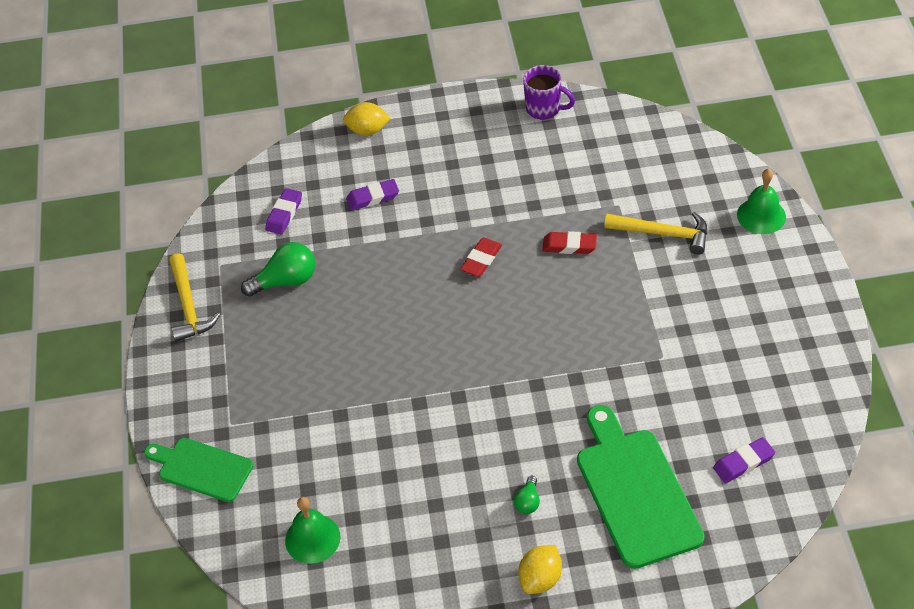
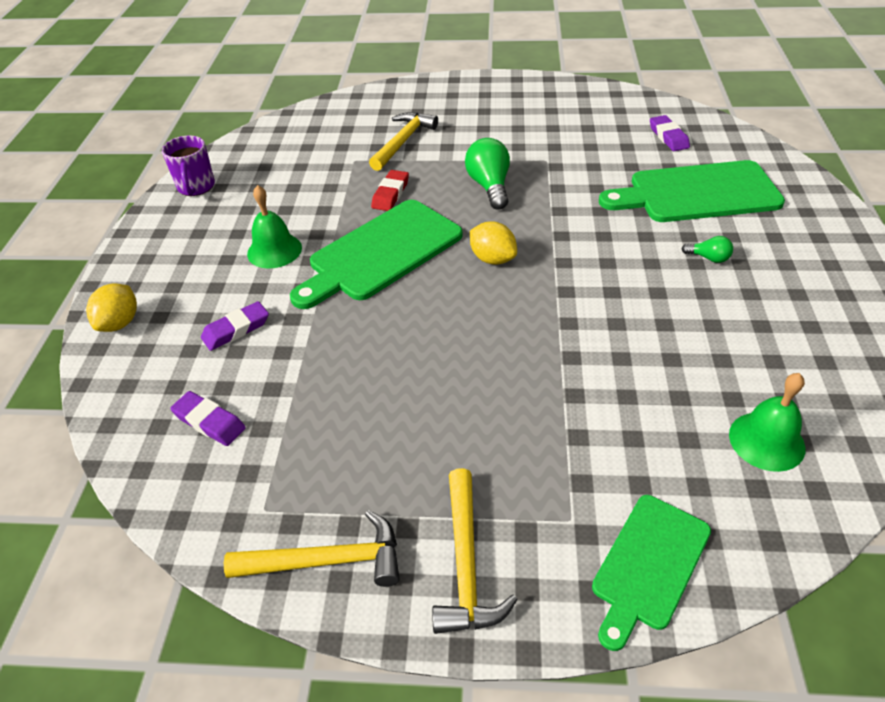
camera: 80 degrees left, 5 degrees down
(193, 374) = (465, 564): none -> yellow hammer
(286, 281) = (332, 431): green light bulb -> green light bulb (489, 186)
(373, 197) = (236, 329): purple eraser -> purple eraser turned 60 degrees clockwise
(481, 260) = (381, 253): red eraser -> green cutting board
(540, 579) = (802, 261): yellow lemon -> yellow lemon (492, 259)
(544, 108) = (196, 187): purple mug -> purple mug turned 135 degrees clockwise
(761, 215) = (408, 95): green bell -> green bell (274, 250)

